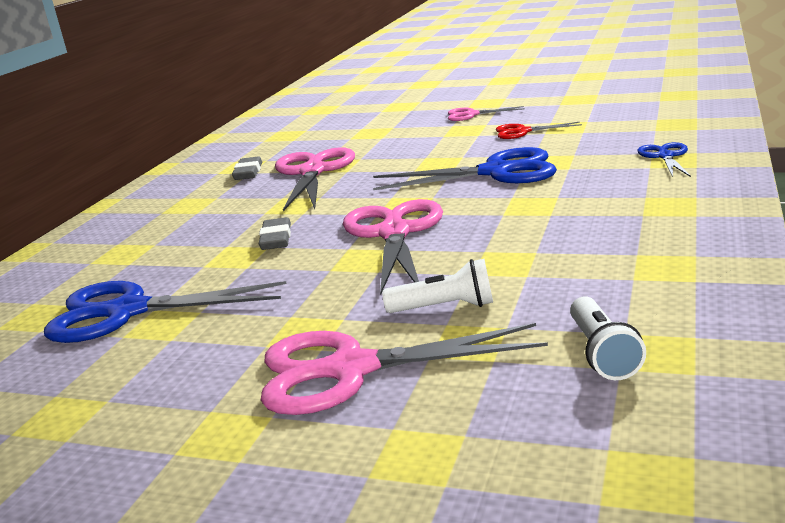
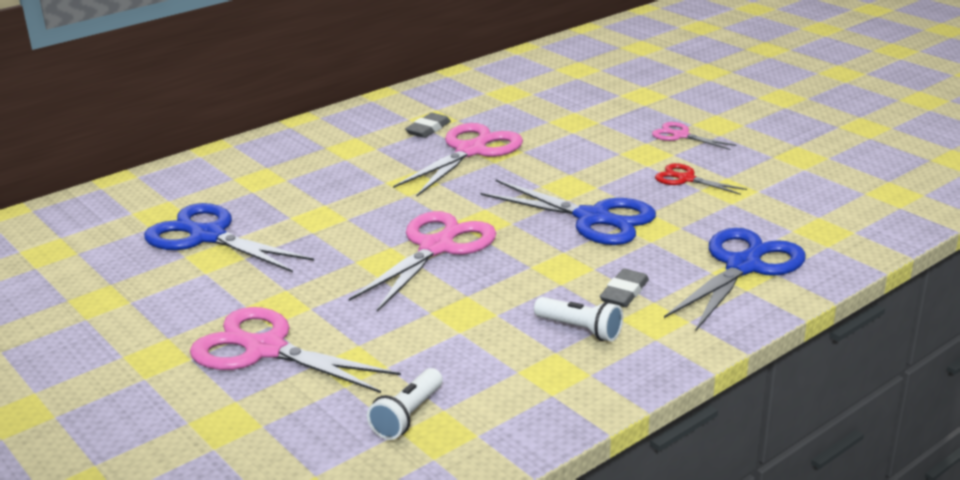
camera: 30 degrees right, 5 degrees up
(276, 239) = (360, 213): grey eraser -> grey eraser (624, 292)
(445, 307) = (375, 331): white flashlight -> white flashlight (580, 329)
(665, 156) = (744, 266): blue scissors -> blue scissors, size x1.90

